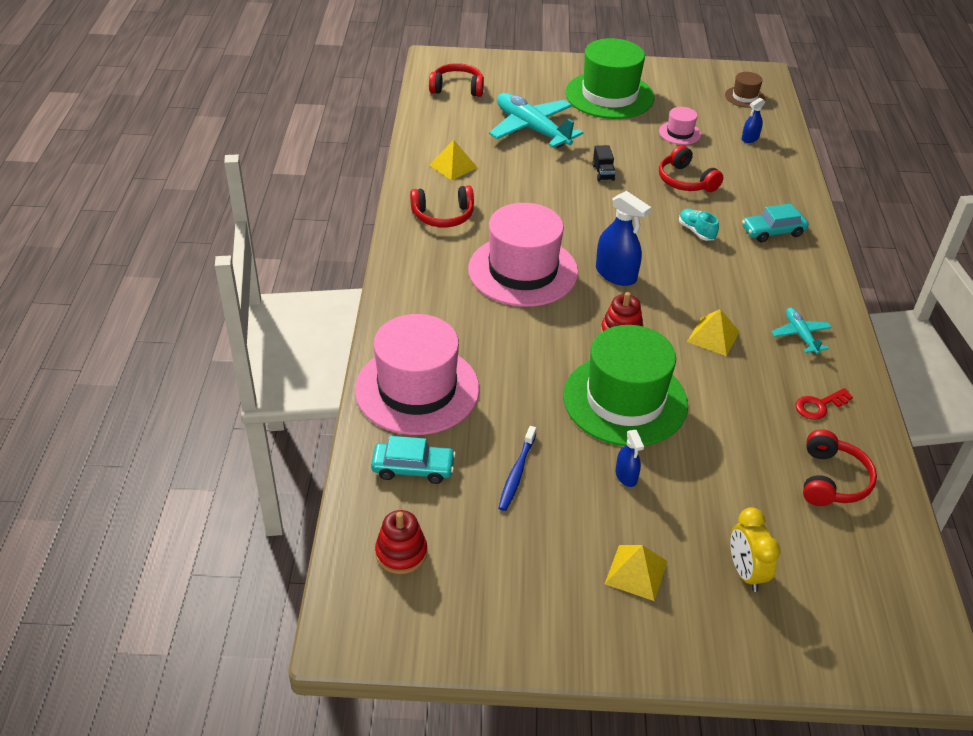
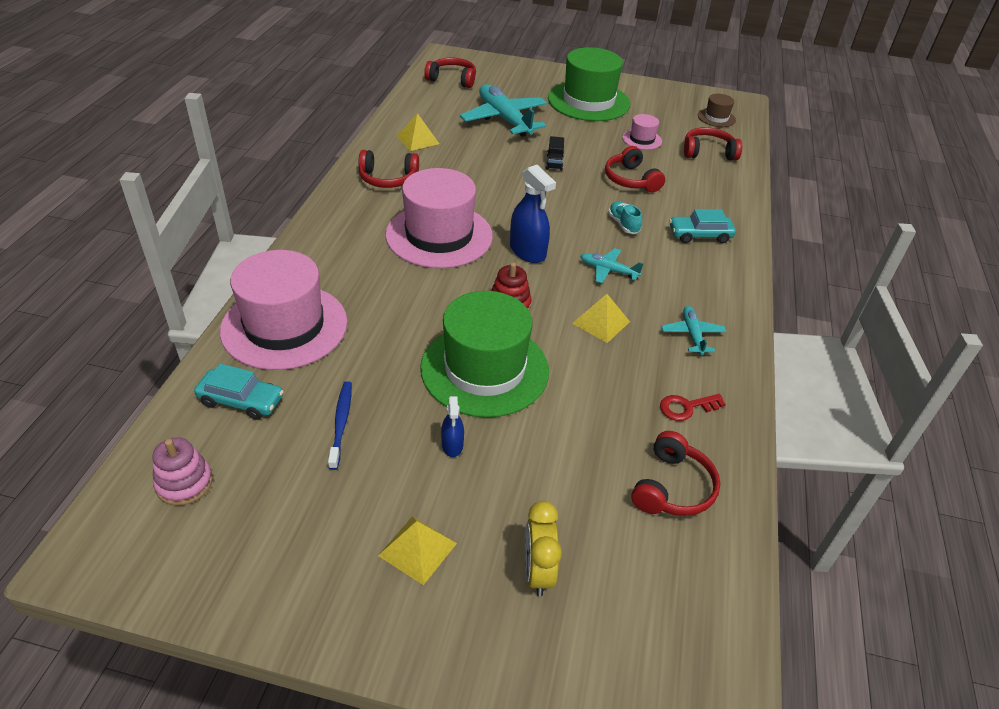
camera: 10 degrees right, 0 degrees up
(401, 553) = (184, 483): red stacking toy -> pink stacking toy
(516, 473) = (341, 423): blue toothbrush -> blue toothbrush turned 150 degrees clockwise
(700, 282) = (608, 270): none -> turquoise plane
(750, 138) = (708, 152): blue spray bottle -> red headphones

